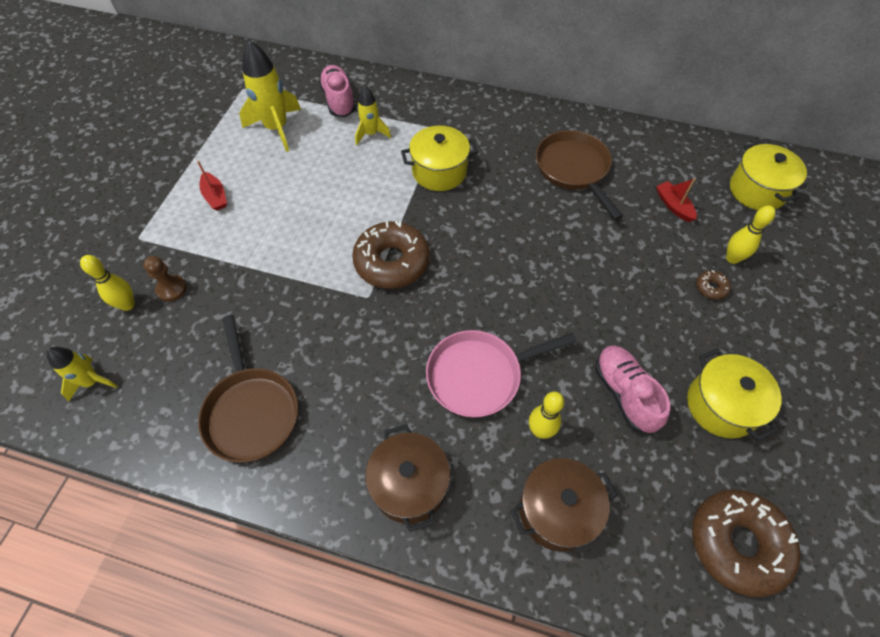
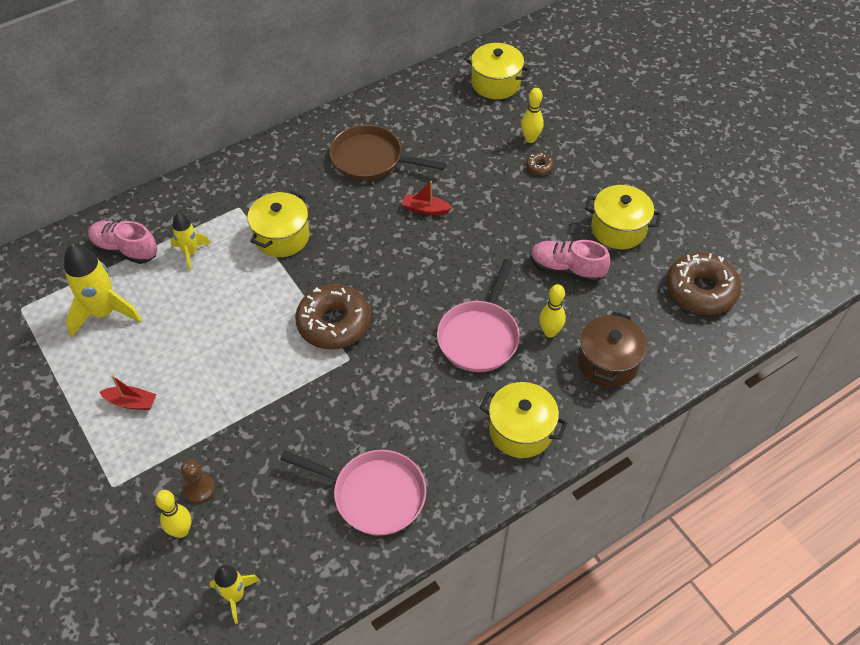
camera: 50 degrees left, 5 degrees down
(251, 411) = (373, 494): brown pan -> pink pan
(410, 485) = (520, 430): brown pot -> yellow pot
(673, 206) = (461, 133): red boat -> red boat (425, 209)

